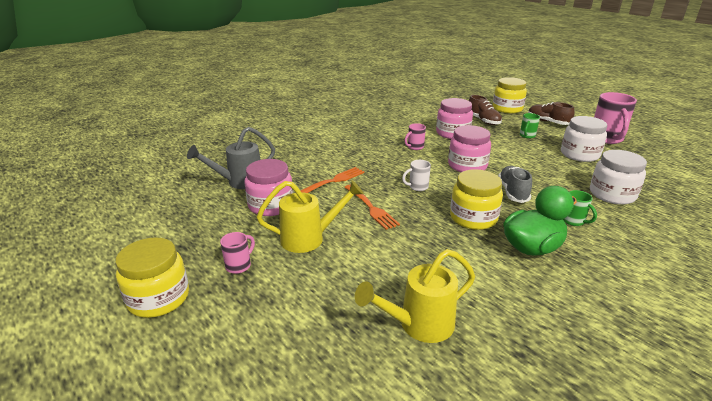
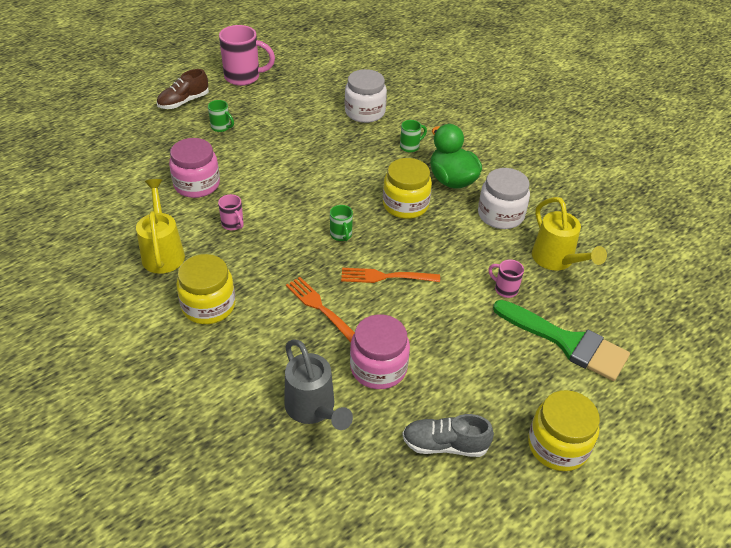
camera: 90 degrees left, 15 degrees up
(239, 265) = (498, 384): pink mug -> pink mug (505, 289)
(284, 320) = (567, 342): none -> green brush
(309, 238) = (447, 329): yellow watering can -> yellow watering can (163, 252)
(371, 208) = (385, 277): orange fork -> orange fork turned 150 degrees counterclockwise
(417, 187) = (341, 235): white mug -> green mug
(467, 166) = (293, 189): pink jar -> none
(483, 120) = (161, 151): brown shoe -> none
(507, 109) = (126, 122): yellow jar -> yellow jar (208, 306)
(513, 192) = (356, 169): grey shoe -> grey shoe (445, 445)
(579, 154) = (279, 105): white jar -> white jar (500, 215)

